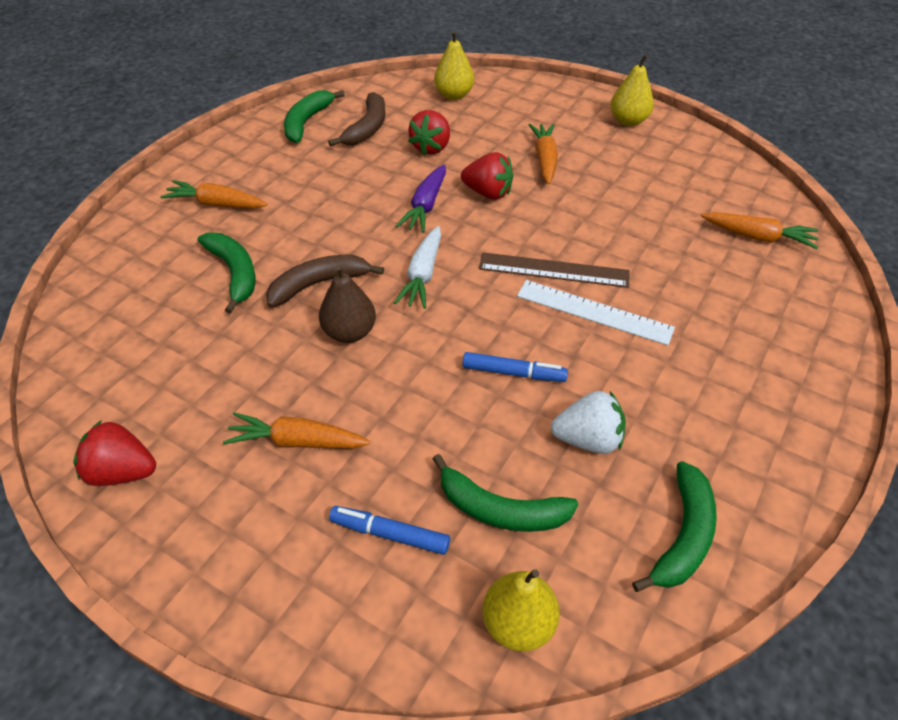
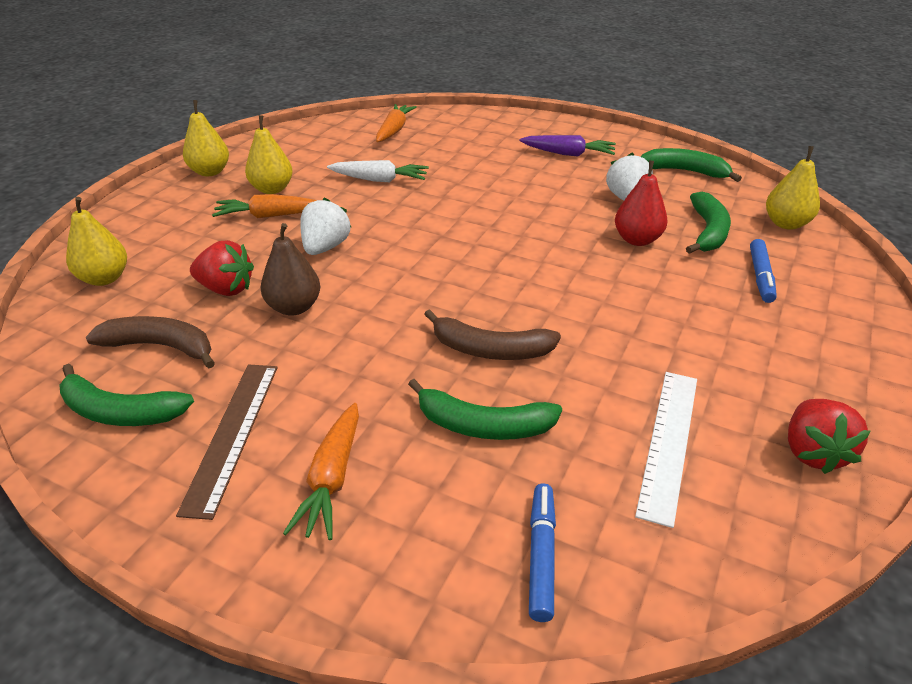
camera: 95 degrees left, 10 degrees down
(235, 273) = (483, 426): green banana -> green banana turned 135 degrees counterclockwise
(297, 441) = (705, 335): orange carrot -> none
(318, 284) = (490, 350): brown banana -> brown banana turned 45 degrees counterclockwise
(349, 332) = (558, 319): brown pear -> brown pear (294, 307)
(422, 275) = (463, 280): white carrot -> white carrot (379, 180)
(425, 206) = (346, 286): purple carrot -> purple carrot (568, 154)
(485, 426) = (637, 240): none -> red pear
(488, 193) = (325, 247): red strawberry -> white strawberry
(513, 373) = (576, 228): blue marker -> blue marker (541, 555)
(553, 270) = (445, 211): brown ruler -> brown ruler (232, 434)
(594, 312) = (494, 194): white ruler -> white ruler (668, 442)
(596, 158) = (272, 189): none -> yellow pear

